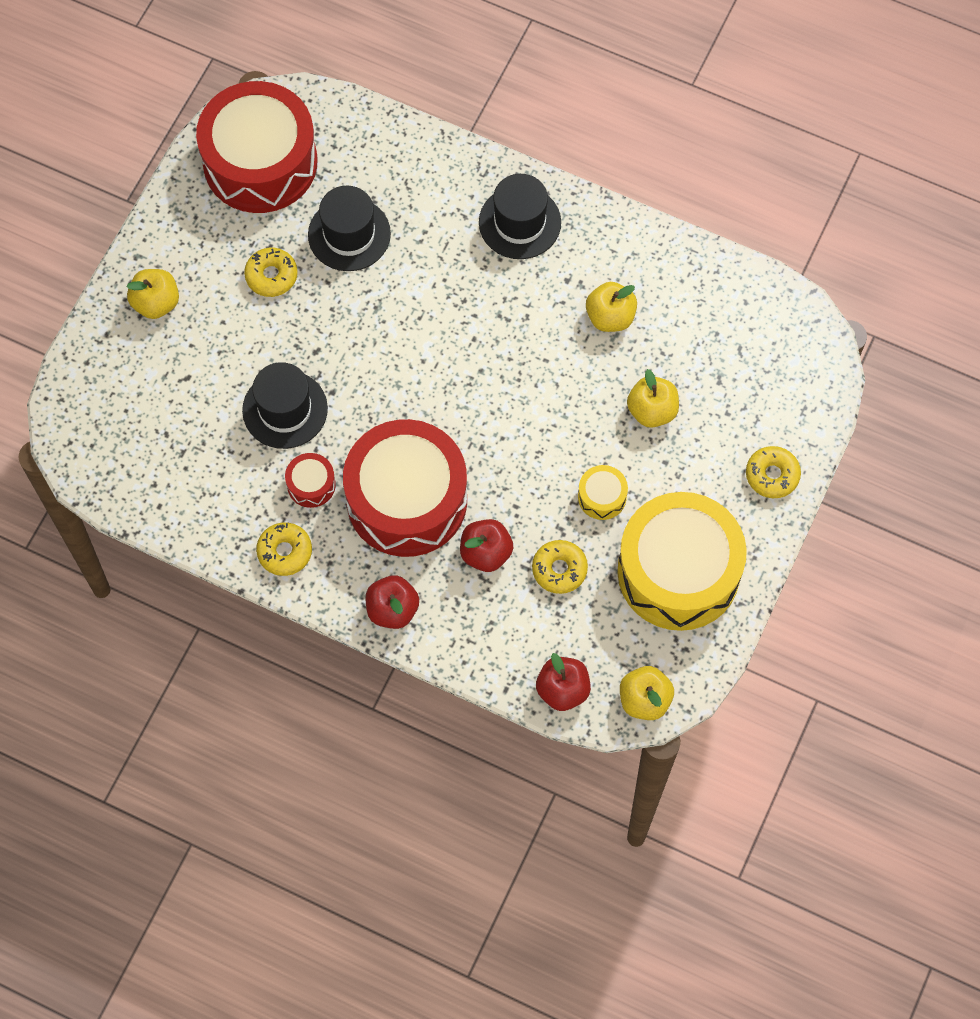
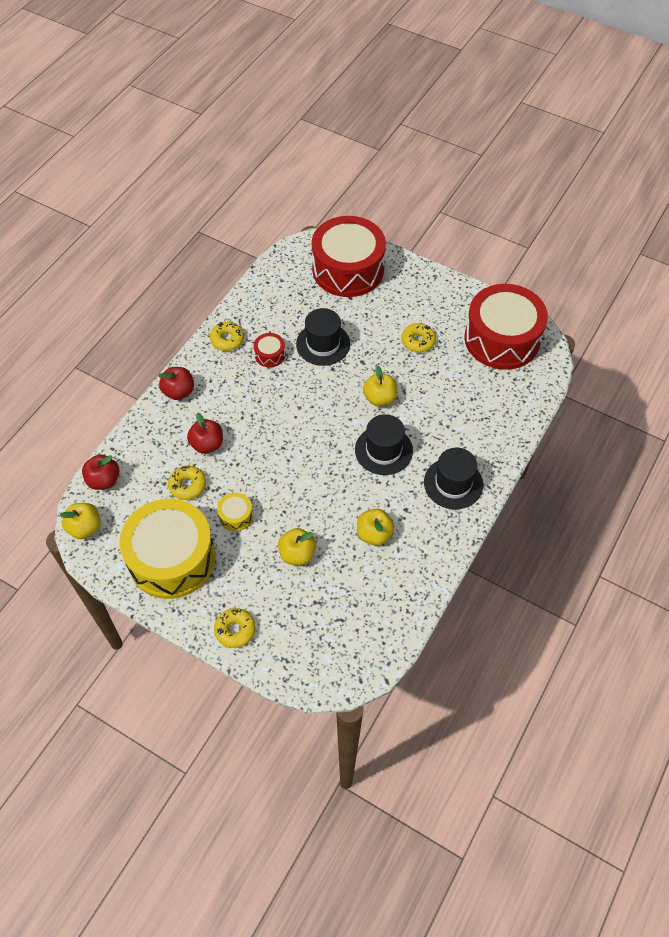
camera: 95 degrees right, 10 degrees down
(156, 303) = (402, 284): yellow apple -> yellow apple (379, 398)
(349, 234) = (447, 383): black hat -> black hat (383, 450)
(407, 499) = (252, 404): red drum -> red drum (348, 269)

